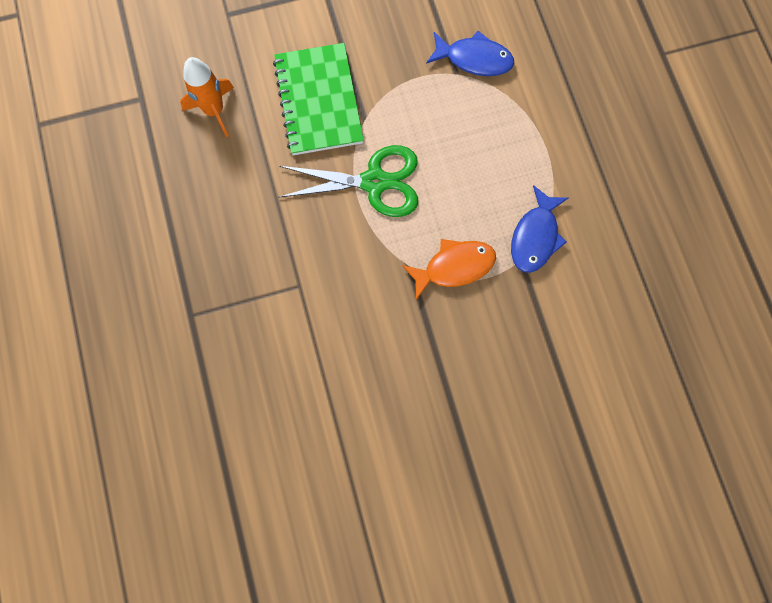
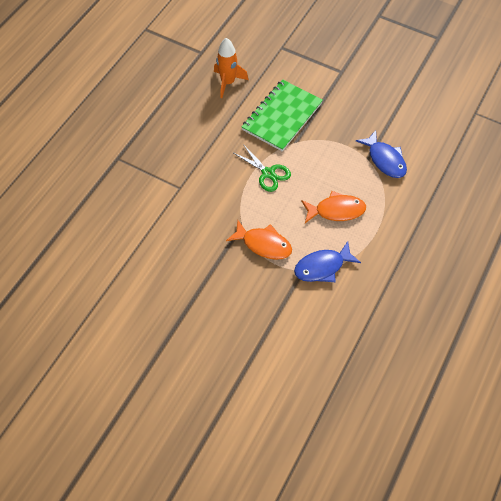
camera: 45 degrees right, 15 degrees down
(374, 182) = (268, 173): green scissors -> green scissors, size x0.66
(485, 161) = (336, 210): none -> orange fish

